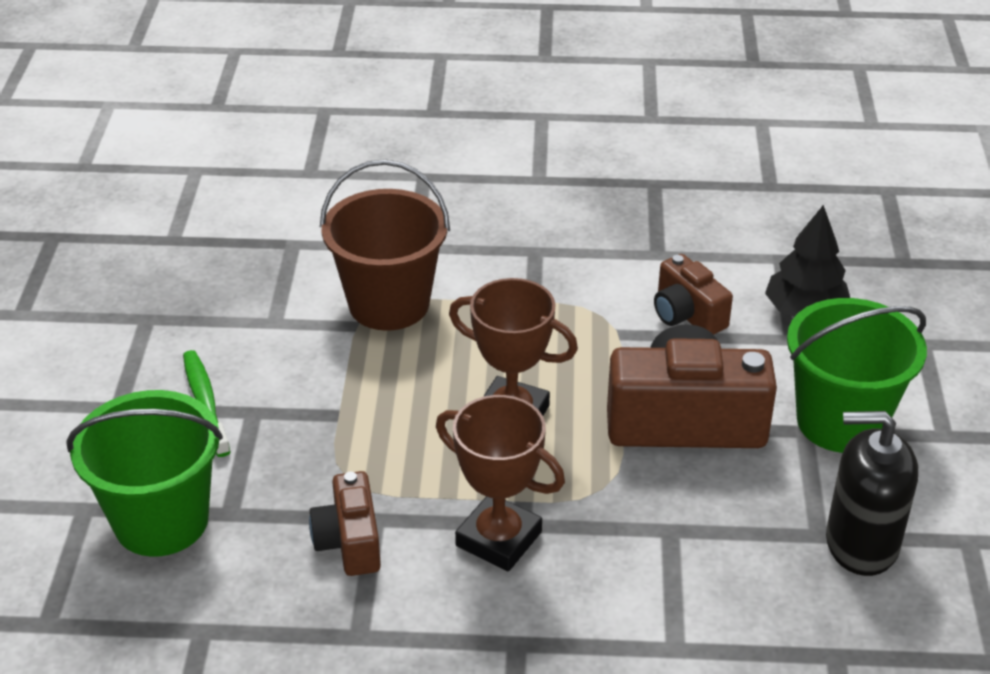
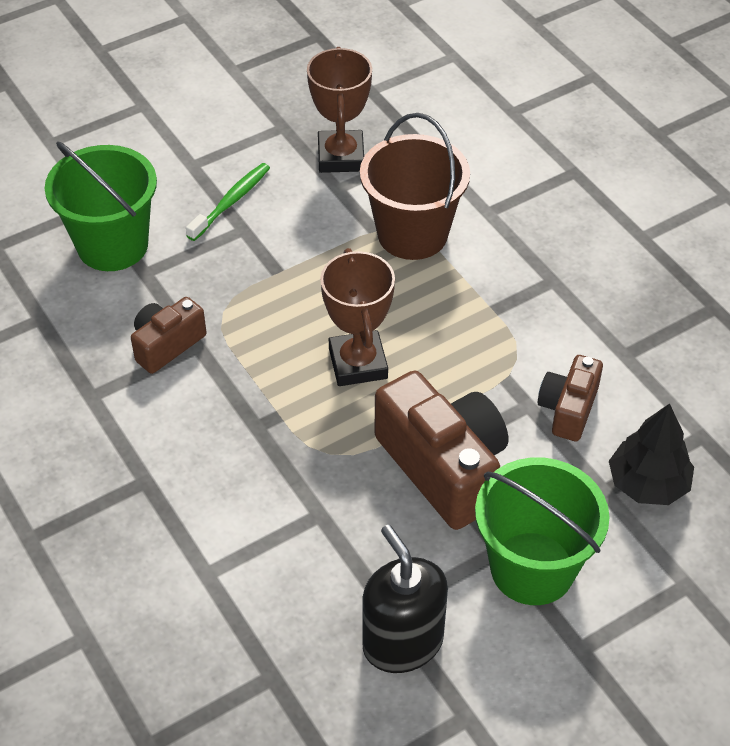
camera: 55 degrees right, 10 degrees up
(498, 539) = (231, 421): brown trophy -> brown trophy (340, 157)

